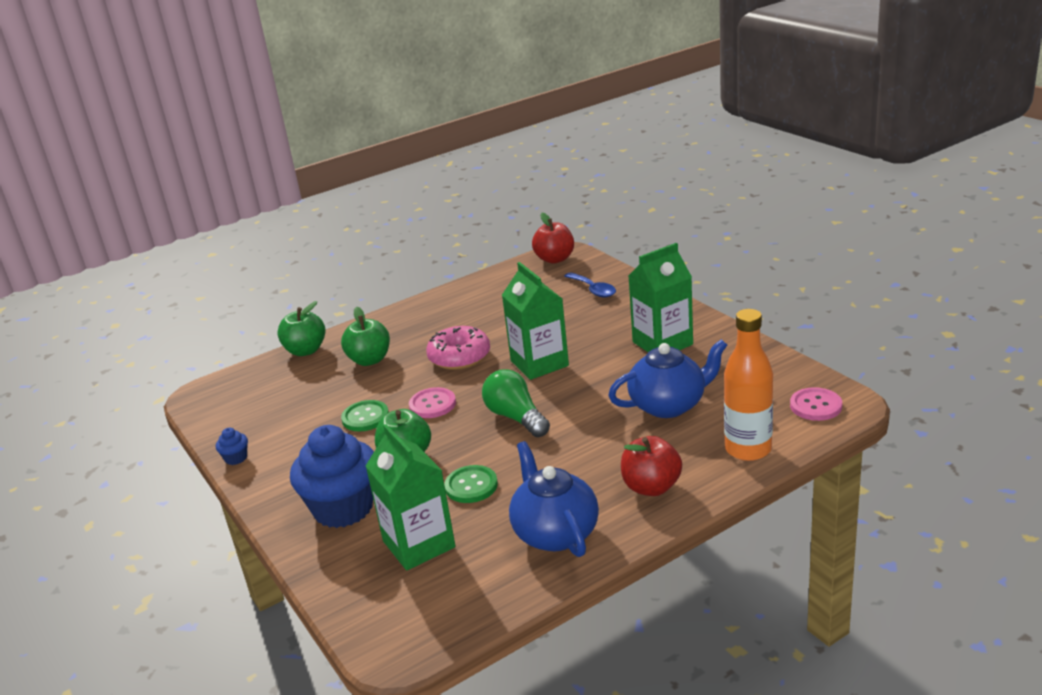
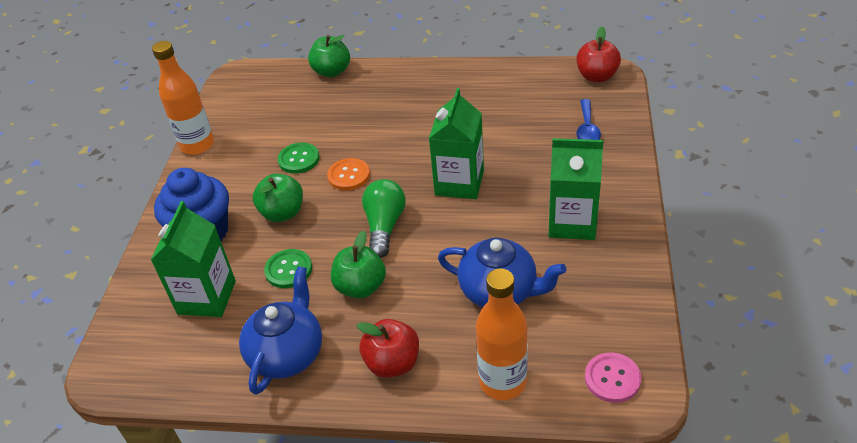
camera: 40 degrees right, 15 degrees up
(236, 458) = (197, 145): blue cupcake -> orange bottle
(369, 360) = (358, 105): green apple -> green apple (361, 287)
(432, 404) = (349, 175): pink button -> orange button
(459, 357) = (415, 140): pink donut -> none

